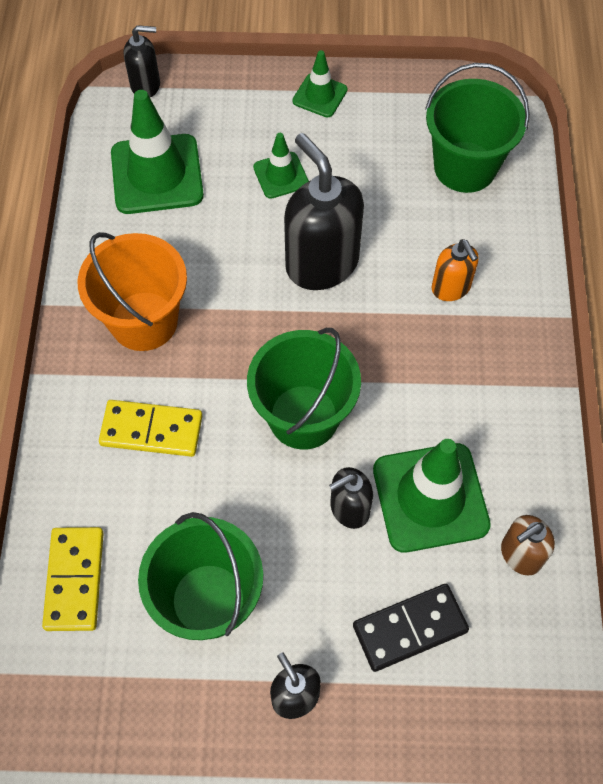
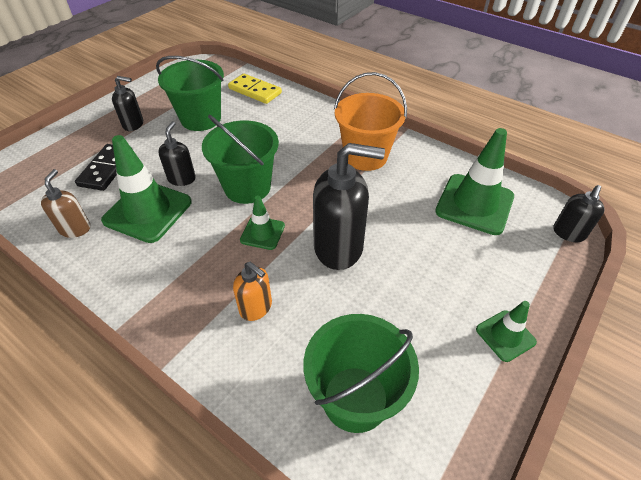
camera: 125 degrees right, 15 degrees down
(151, 430) = (299, 134): yellow domino -> none
(281, 175) = (432, 265): green traffic cone -> green traffic cone (262, 233)
(451, 288) = (256, 307): orange soap dispenser -> orange soap dispenser turned 150 degrees counterclockwise

